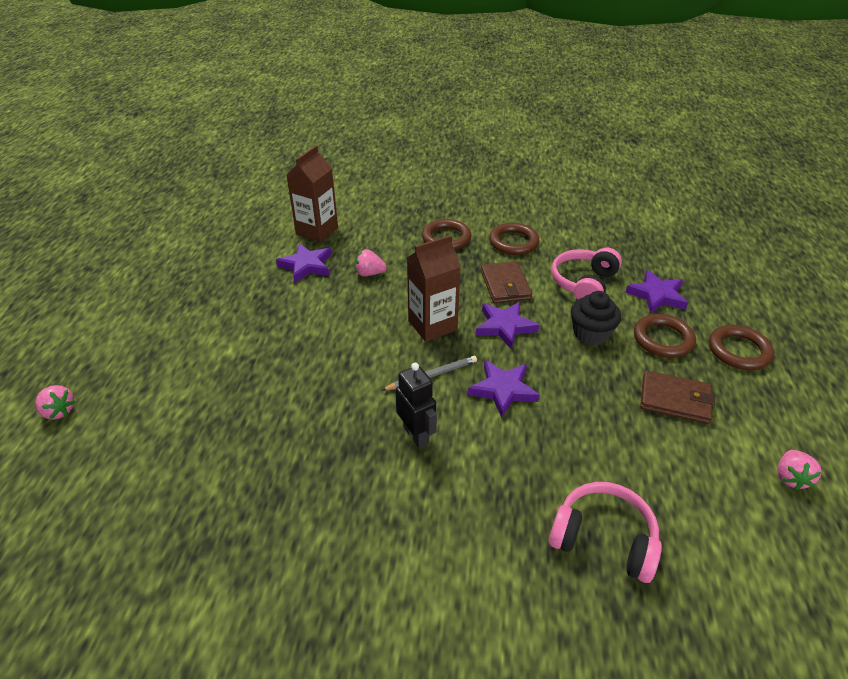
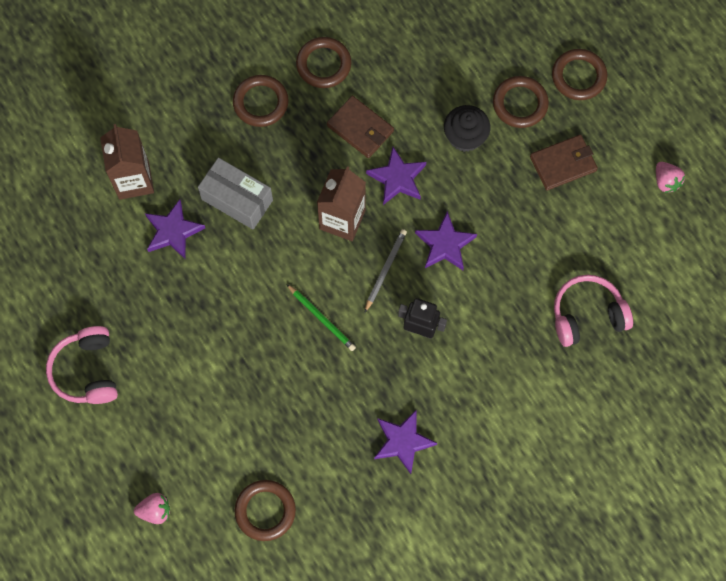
camera: 40 degrees left, 30 degrees up
(124, 476) = (265, 511): none -> brown ring
(343, 374) = (321, 318): none -> green pencil
(369, 273) = (237, 199): pink strawberry -> grey box
(584, 283) = (421, 79): pink headphones -> pink headphones (87, 371)
(657, 295) = (485, 51): purple star -> purple star (403, 442)

